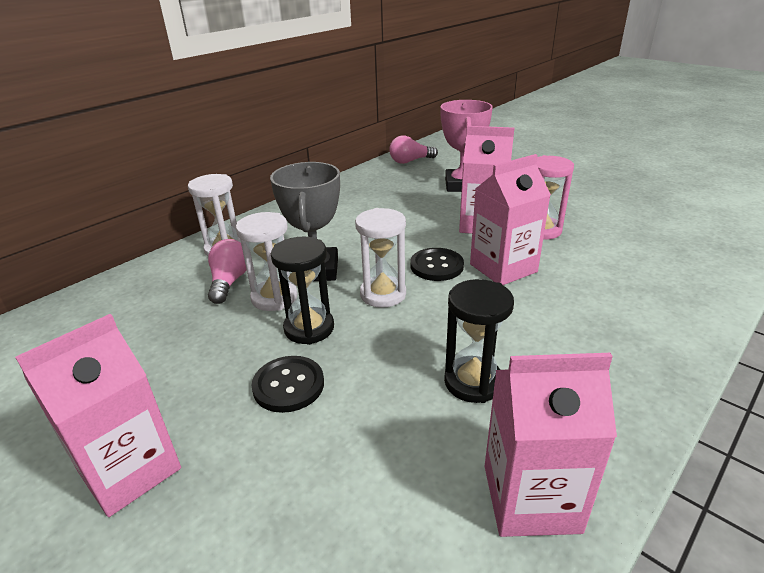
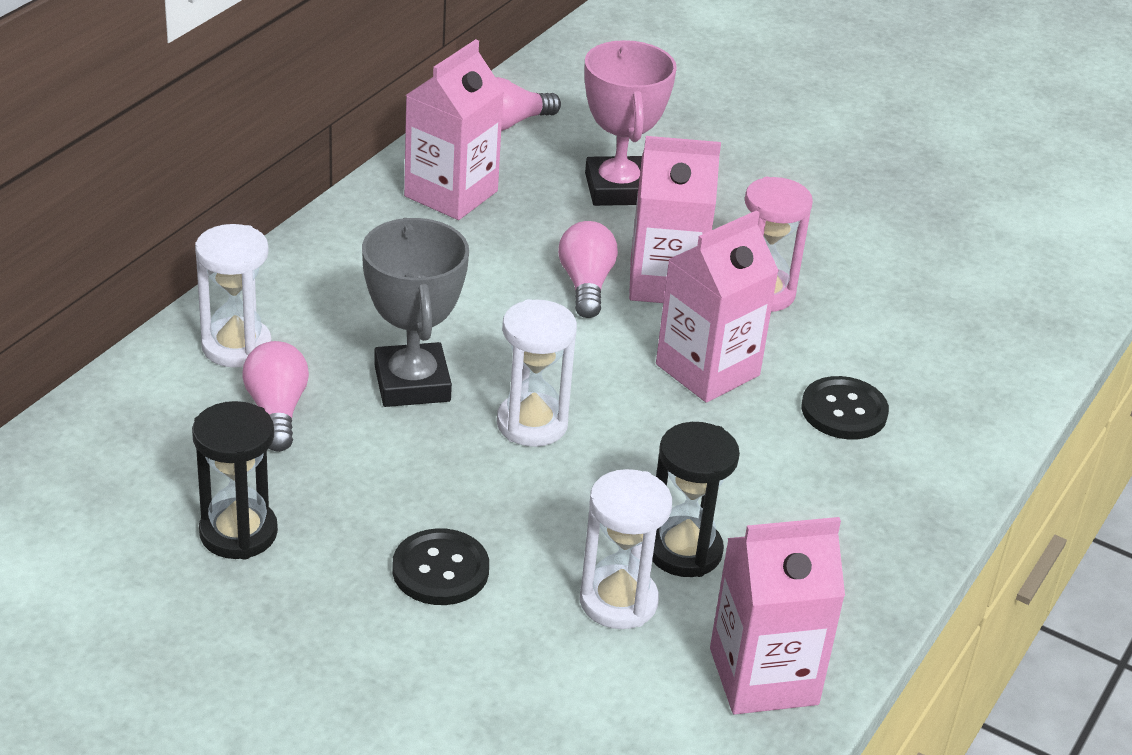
camera: 15 degrees left, 5 degrees up
(130, 470) = (283, 685): pink carton -> pink carton (451, 194)
(274, 297) = (363, 437): white hourglass -> white hourglass (618, 601)
(309, 328) = (438, 485): black hourglass -> black hourglass (238, 533)
(435, 225) = (586, 285): none -> pink light bulb
(436, 266) = (604, 369): black button -> black button (844, 411)

